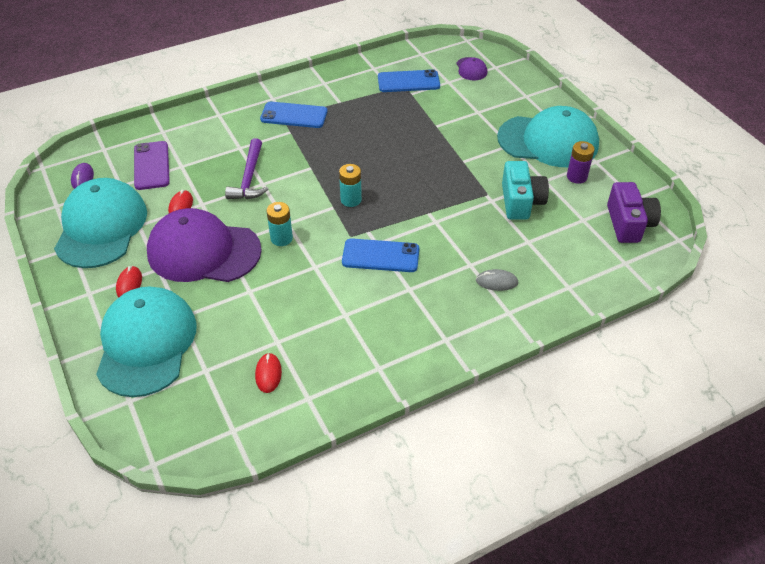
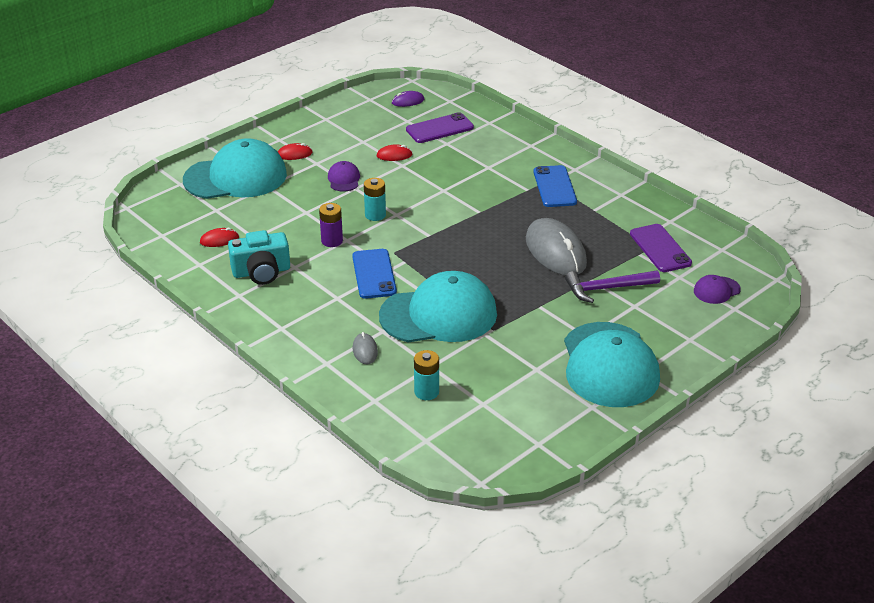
camera: 75 degrees right, 10 degrees down
(101, 227) = (353, 125): turquoise cap -> turquoise cap (439, 315)
(203, 251) = (344, 179): purple cap -> purple cap, size x0.42
(249, 178) = (448, 181): purple hammer -> purple hammer (607, 289)
(351, 200) = (444, 244): turquoise battery -> turquoise battery (426, 392)
(390, 136) = (555, 251): none -> grey mouse
(408, 82) = (660, 248): blue phone -> purple phone
(521, 202) = (492, 354): turquoise camera -> turquoise camera (261, 272)
(576, 177) = (555, 393): purple battery -> purple battery (332, 241)
(629, 224) = (491, 440): purple camera -> none

